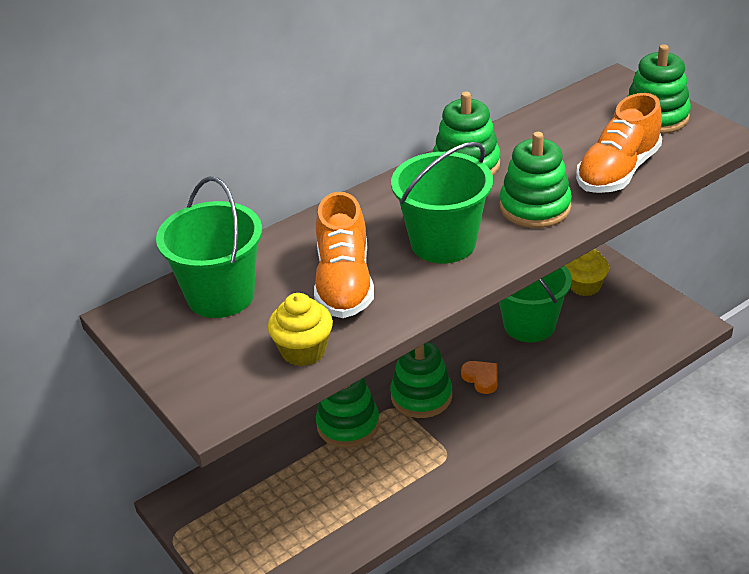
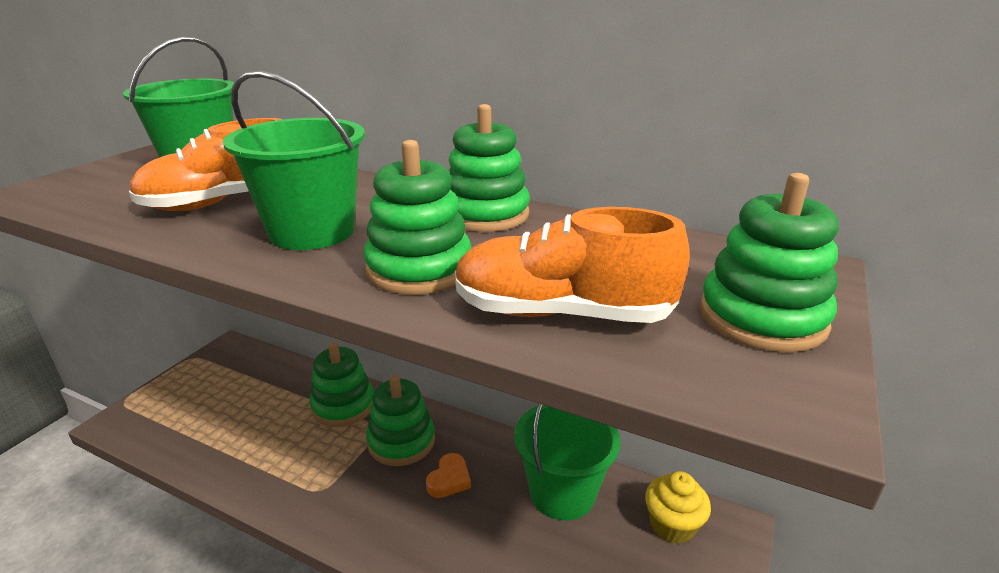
camera: 60 degrees right, 10 degrees down
(303, 351) = (102, 207): yellow cupcake -> none

